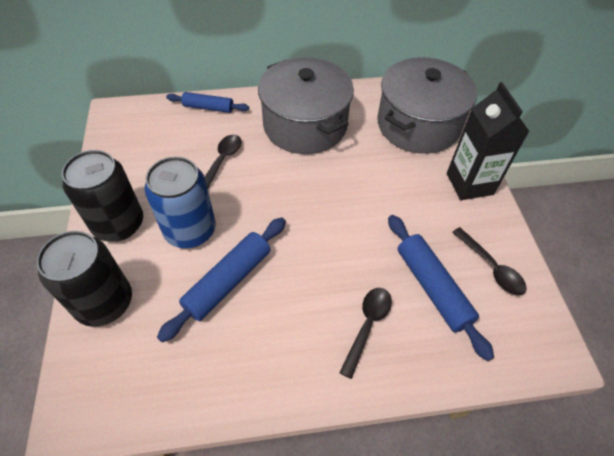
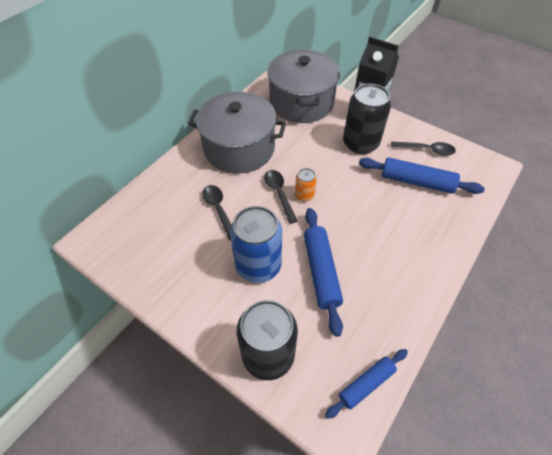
camera: 45 degrees left, 0 degrees up
(119, 224) = (206, 304): black can -> black can (360, 143)
(208, 108) = (159, 184): blue rolling pin -> blue rolling pin (366, 384)
(304, 207) = (304, 195): none -> orange can
(367, 326) = (415, 227): black spoon -> black spoon (279, 194)

